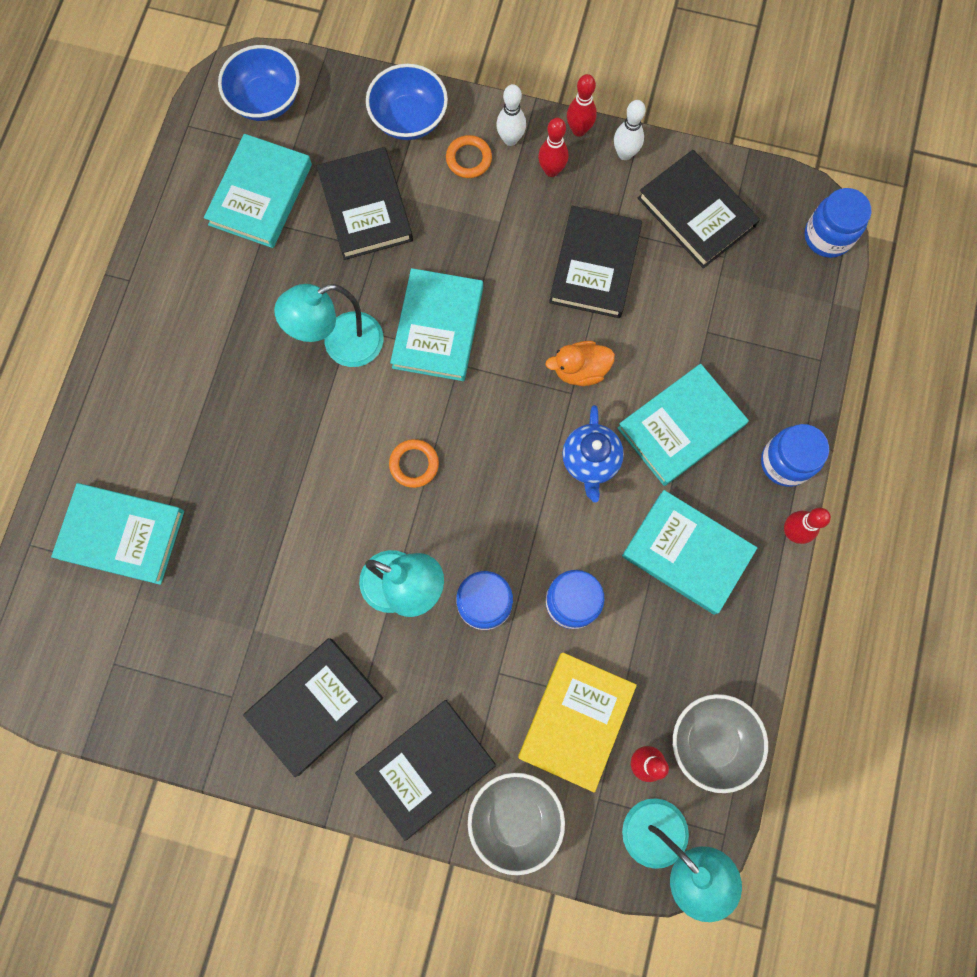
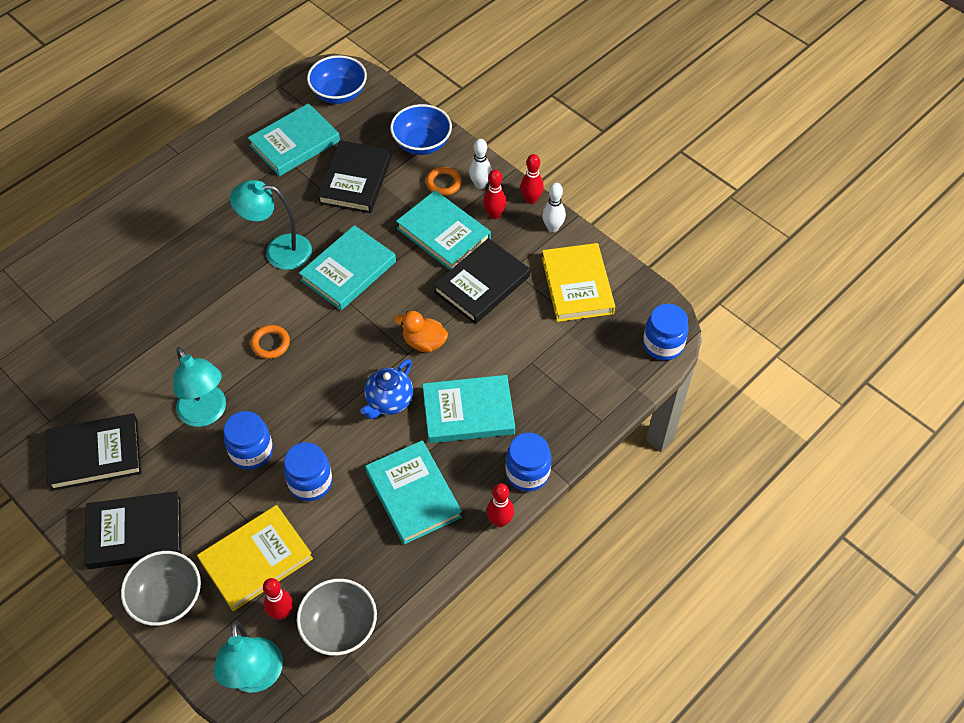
camera: 30 degrees right, 20 degrees down
(122, 535) = (59, 292): turquoise book -> turquoise book (443, 234)
(696, 212) = (577, 285): black book -> yellow book

